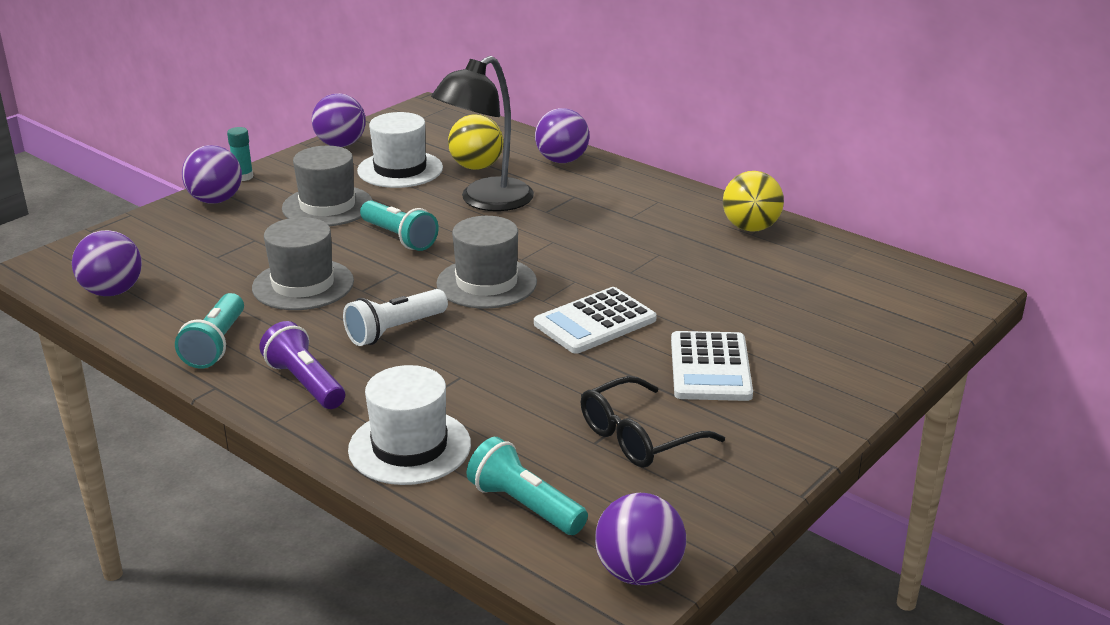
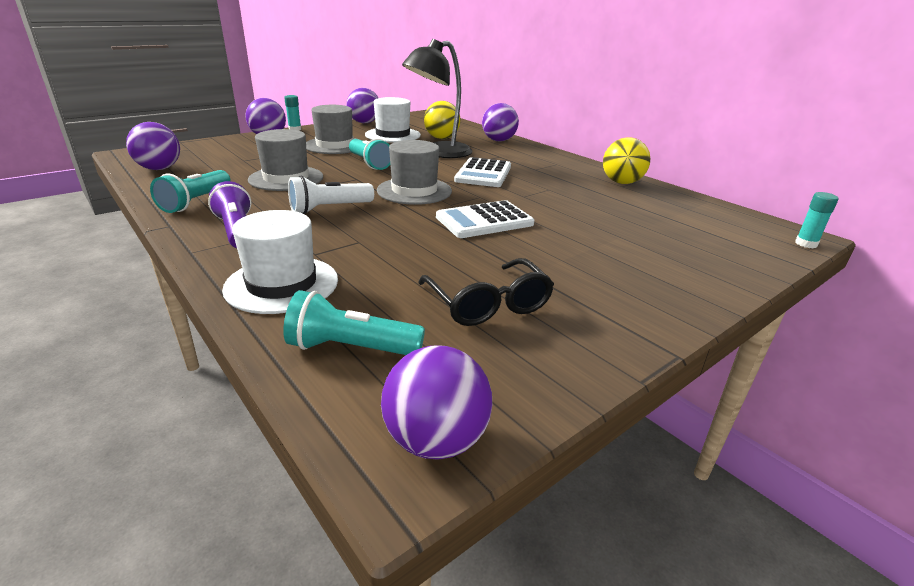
camera: 10 degrees right, 0 degrees up
(525, 506) = (351, 348): turquoise flashlight -> turquoise flashlight turned 45 degrees counterclockwise
(638, 437) = (488, 304): black glasses -> black glasses turned 90 degrees counterclockwise
(710, 367) = (570, 260): white calculator -> white calculator (483, 174)
(970, 303) = (806, 244): none -> turquoise glue stick

